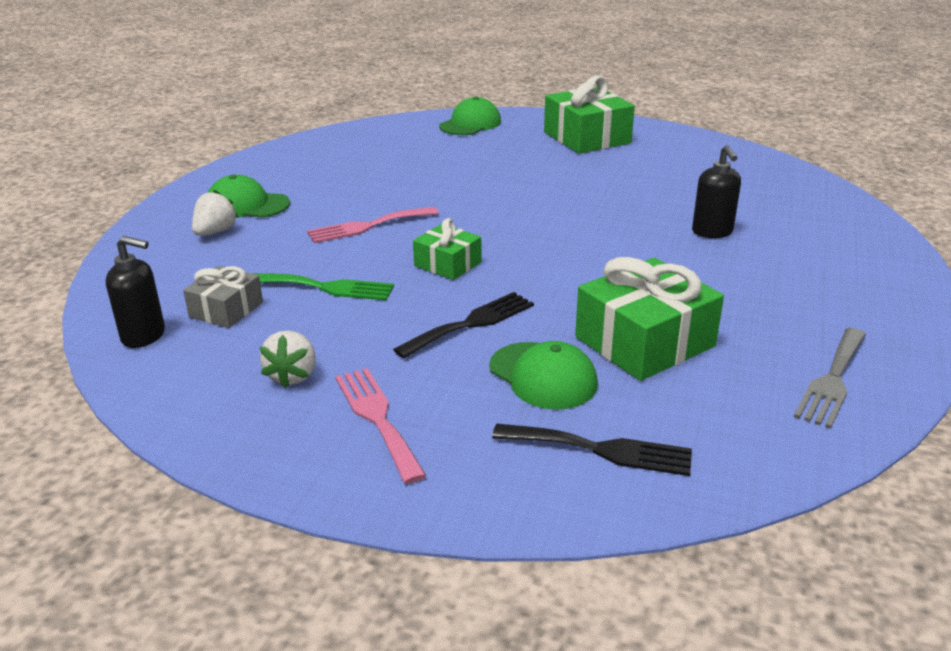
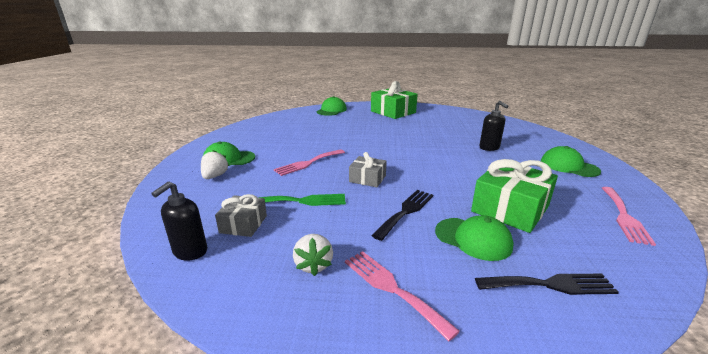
camera: 15 degrees left, 5 degrees down
(144, 336) = (190, 252): black soap dispenser -> black soap dispenser turned 120 degrees clockwise
(447, 264) = (367, 179): green gift -> grey gift
(832, 284) = (569, 166): none -> green cap
(832, 380) = (624, 216): grey fork -> pink fork

